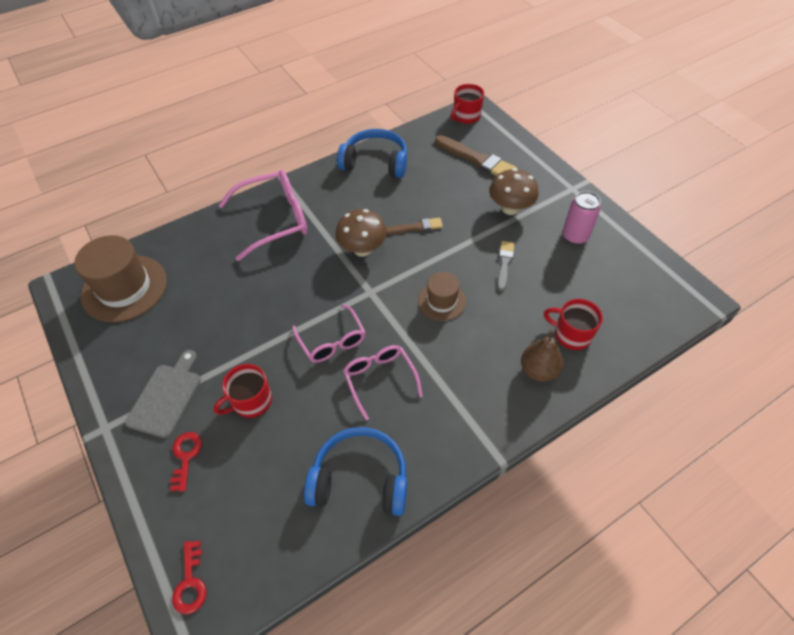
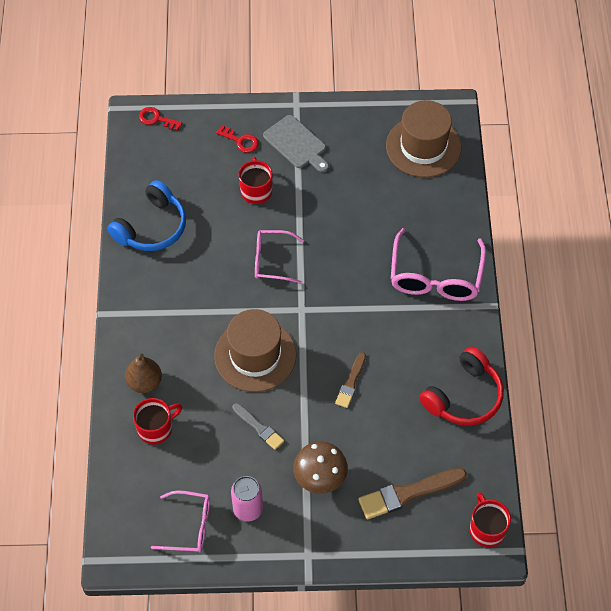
camera: 120 degrees right, 5 degrees up
(362, 249) = (352, 327): brown mushroom -> none
(375, 162) = (464, 396): blue headphones -> red headphones
(380, 380) = (215, 275): pink glasses -> pink glasses (188, 526)
(442, 301) = (255, 355): brown hat -> brown hat, size x1.78

